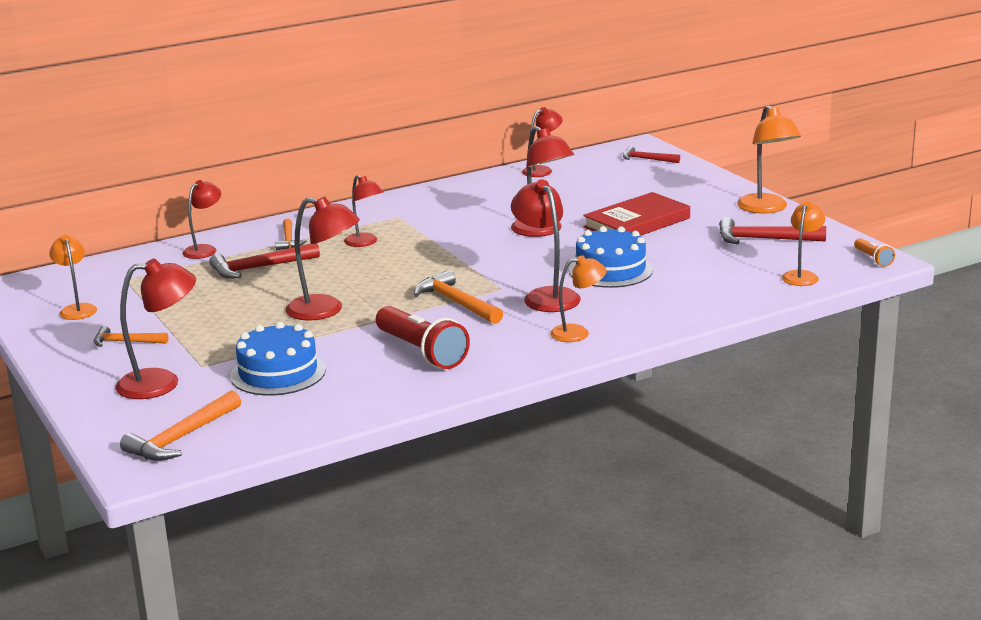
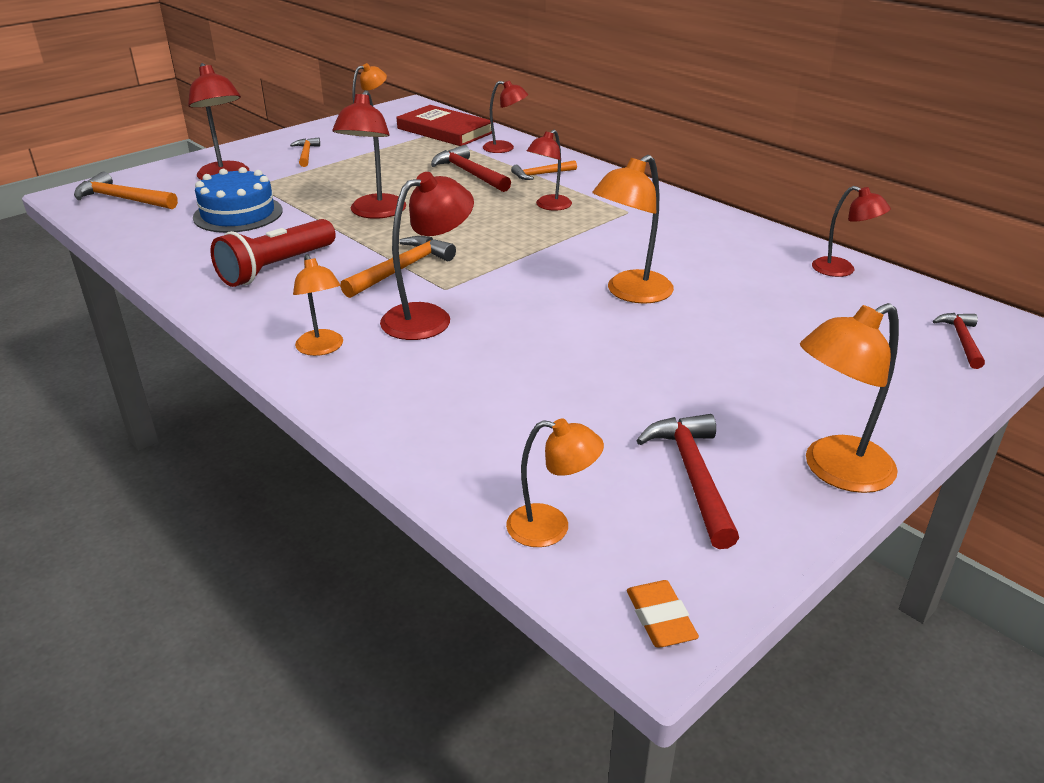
camera: 75 degrees right, 10 degrees up
(542, 231) = (630, 293): red lamp -> orange lamp
(610, 270) = (520, 351): blue cake -> none
(637, 223) = (697, 355): red book -> red book (445, 130)
(873, 259) = (660, 618): orange flashlight -> orange eraser

